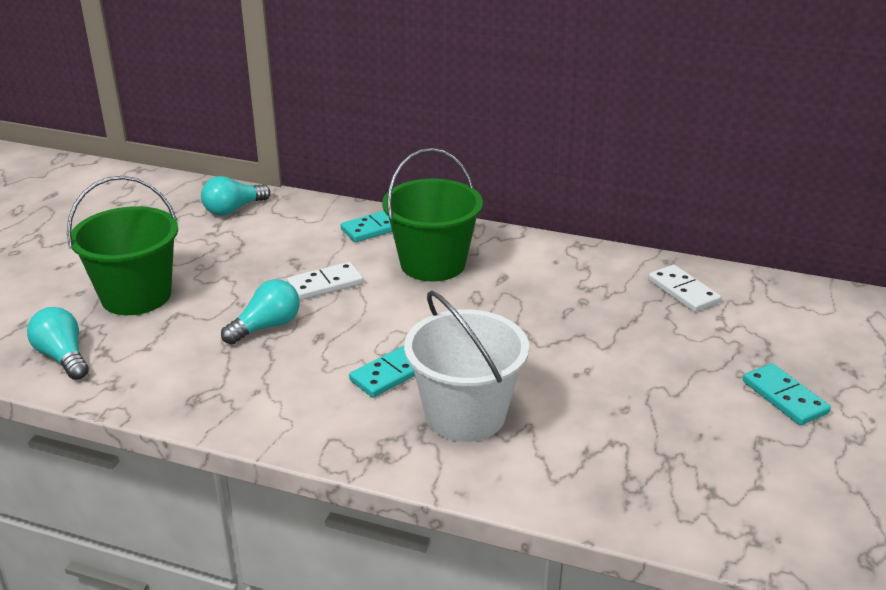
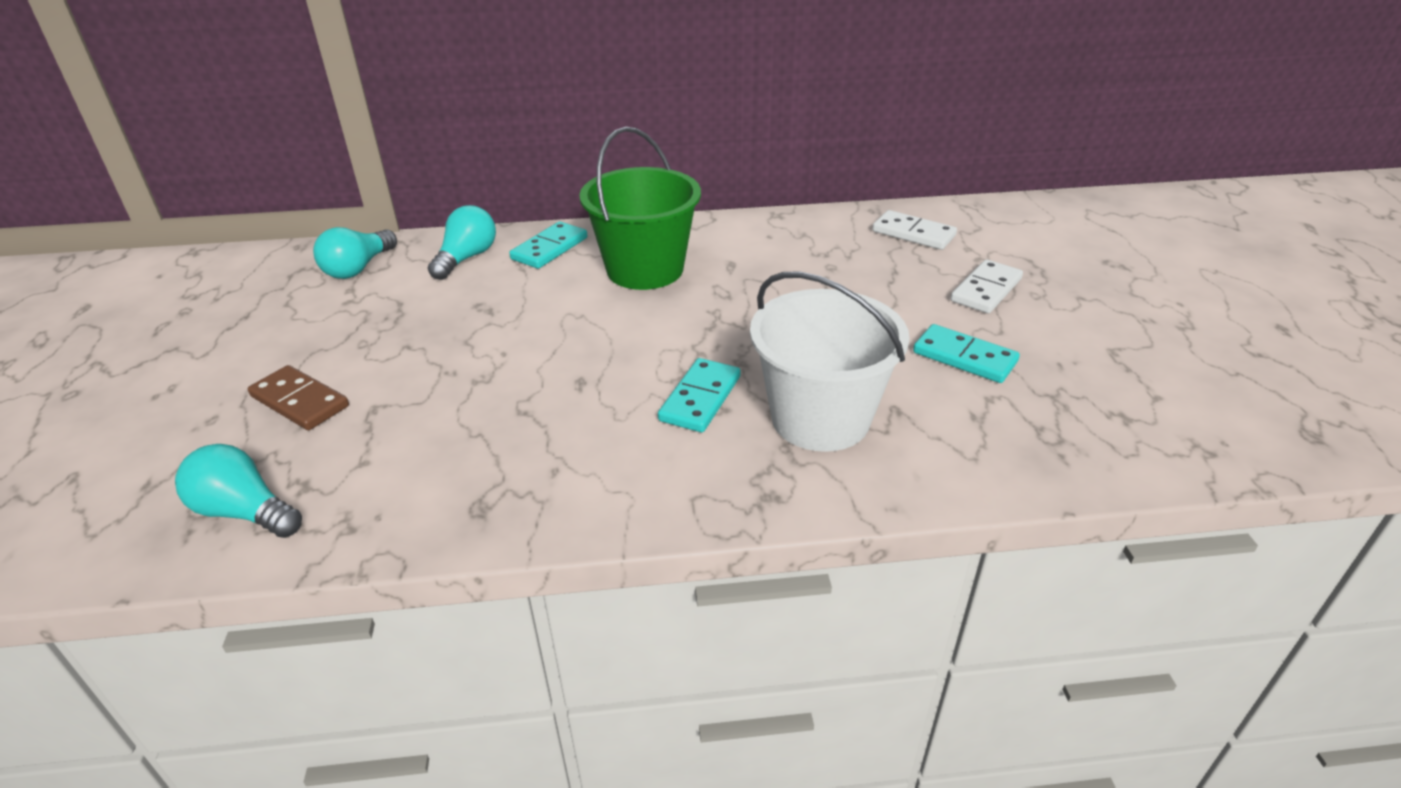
camera: 25 degrees left, 5 degrees up
(136, 296) = (300, 401): green bucket -> brown domino
(266, 327) = (506, 389): turquoise light bulb -> turquoise light bulb (466, 258)
(325, 284) = (540, 322): white domino -> white domino (986, 290)
(784, 397) = (1093, 305): turquoise domino -> turquoise domino (964, 357)

